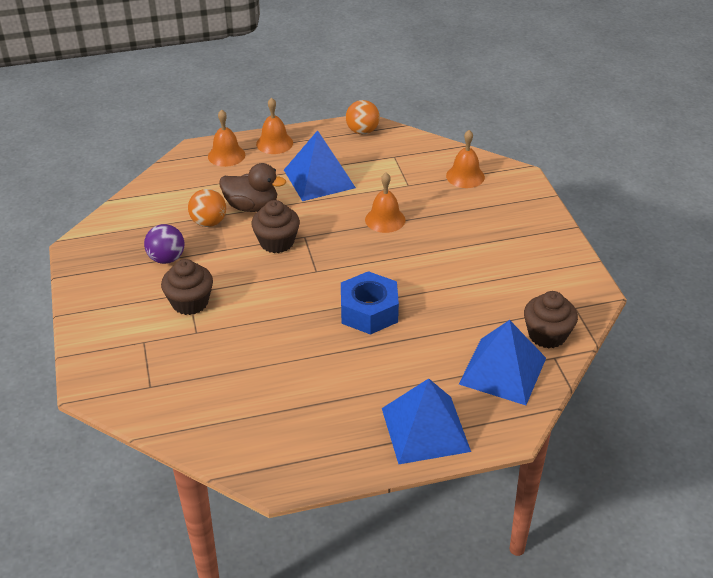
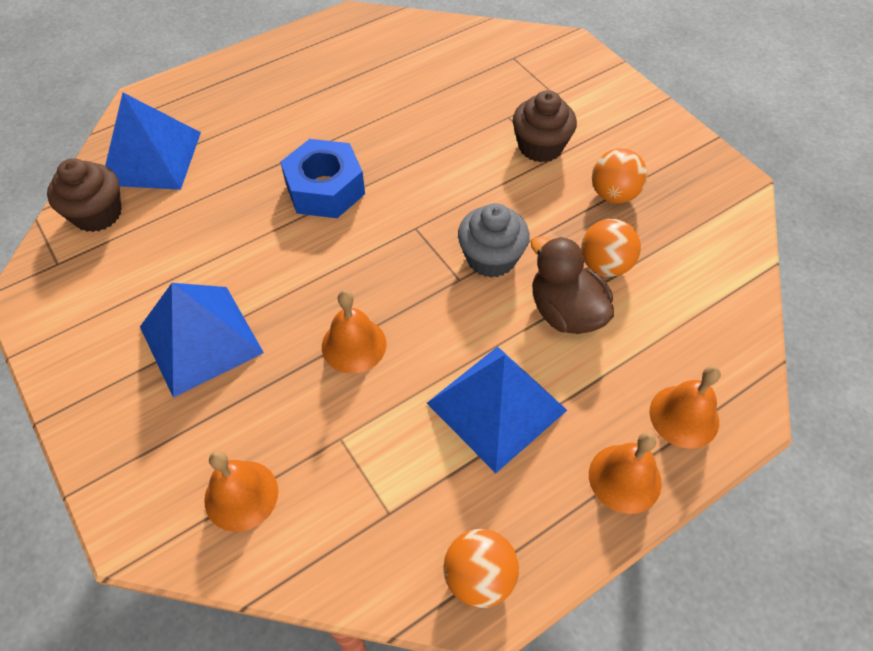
camera: 160 degrees right, 15 degrees up
(166, 258) = (613, 194): purple ball -> orange ball
(252, 206) = (565, 312): brown duck -> brown duck turned 60 degrees clockwise
(277, 242) = (491, 258): brown cupcake -> grey cupcake
(425, 429) = (227, 83): blue pyramid -> blue pyramid (201, 339)

